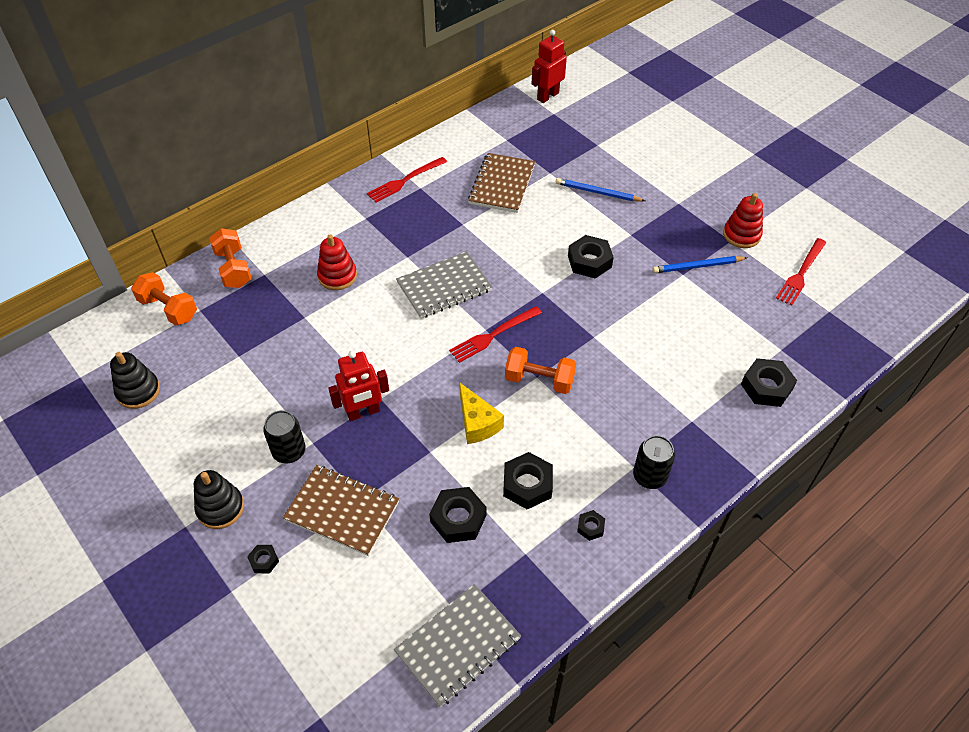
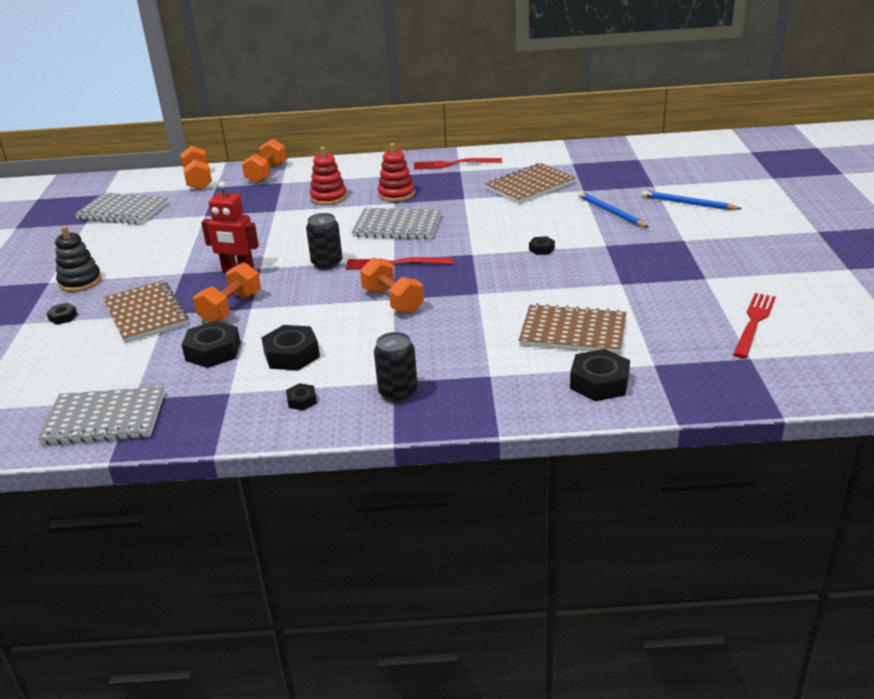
camera: 40 degrees right, 20 degrees down
(138, 391) = (123, 211): black stacking toy -> grey notebook
(289, 451) = (161, 271): black can -> black can (327, 263)
(413, 461) = (231, 308): none -> orange dumbbell
(477, 423) = (308, 306): yellow cheese -> none
(547, 96) = (647, 148): red robot -> none
(589, 261) = (541, 249): black nut -> black nut, size x0.52
(697, 266) = (643, 283): blue pencil -> blue pencil (688, 204)
(701, 344) = (573, 332): none -> brown notebook
(741, 235) = (723, 278): red stacking toy -> red stacking toy (396, 194)
(801, 274) = (754, 322): red fork -> red fork turned 135 degrees clockwise

